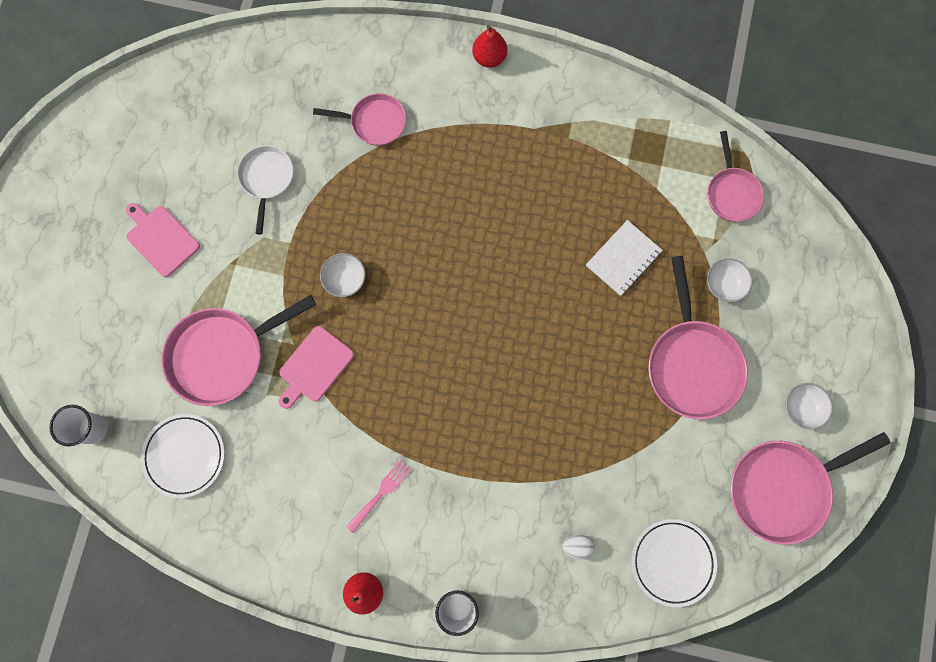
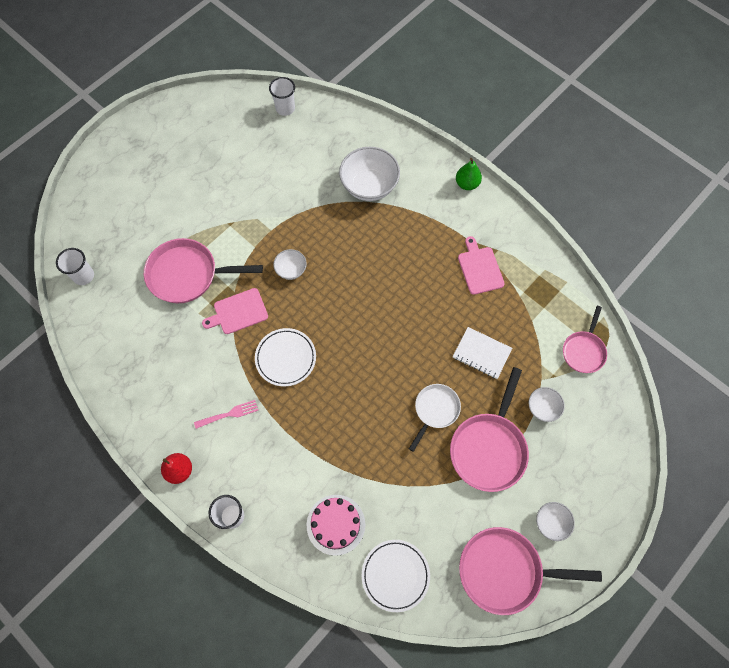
camera: 30 degrees right, 10 degrees down
(161, 239) = (196, 188): pink cutting board -> pink cutting board (479, 268)
(185, 455) = (125, 322): white plate -> white plate (286, 358)
(208, 73) = (285, 108): none -> white cup
(267, 179) = (281, 186): white pan -> white pan (435, 410)
(375, 122) = (369, 186): pink pan -> white bowl
(489, 57) = (467, 184): red pear -> green pear
(577, 546) = (336, 524): white egg -> pink cake
(623, 258) = (481, 353): white notebook -> white notebook turned 45 degrees clockwise

